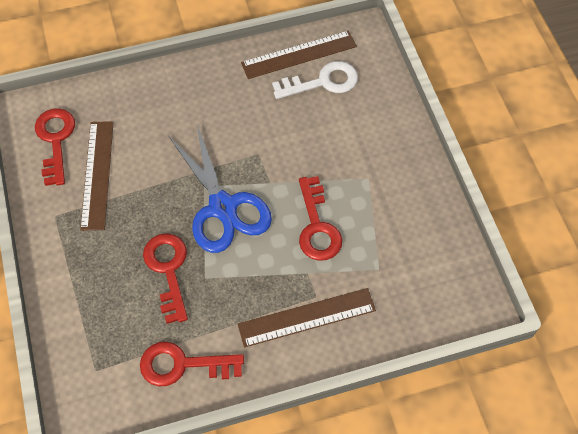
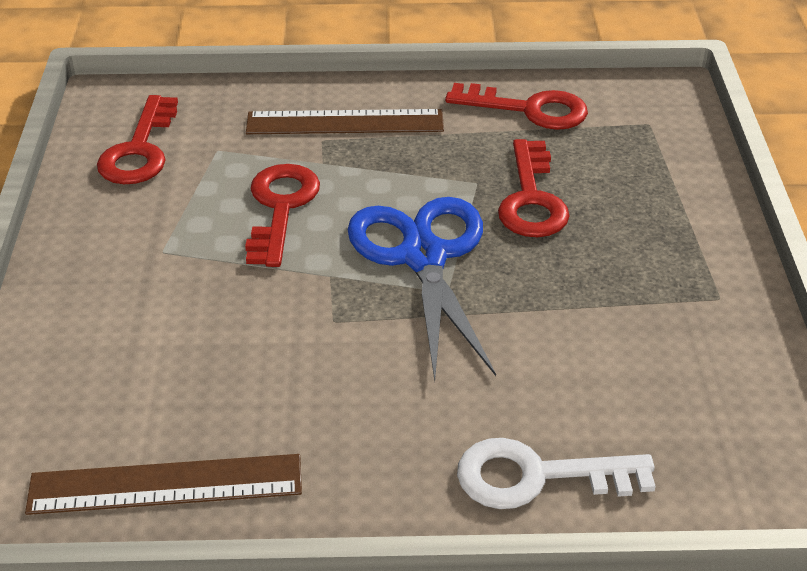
camera: 165 degrees left, 20 degrees down
(55, 141) = (727, 416): red key -> red key (139, 150)
(97, 174) = (641, 343): brown ruler -> none
(322, 82) = (148, 417): white key -> white key (538, 476)

